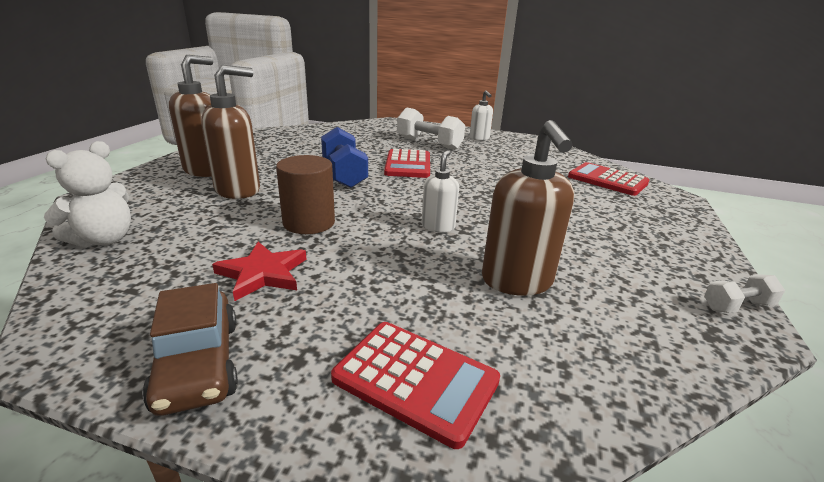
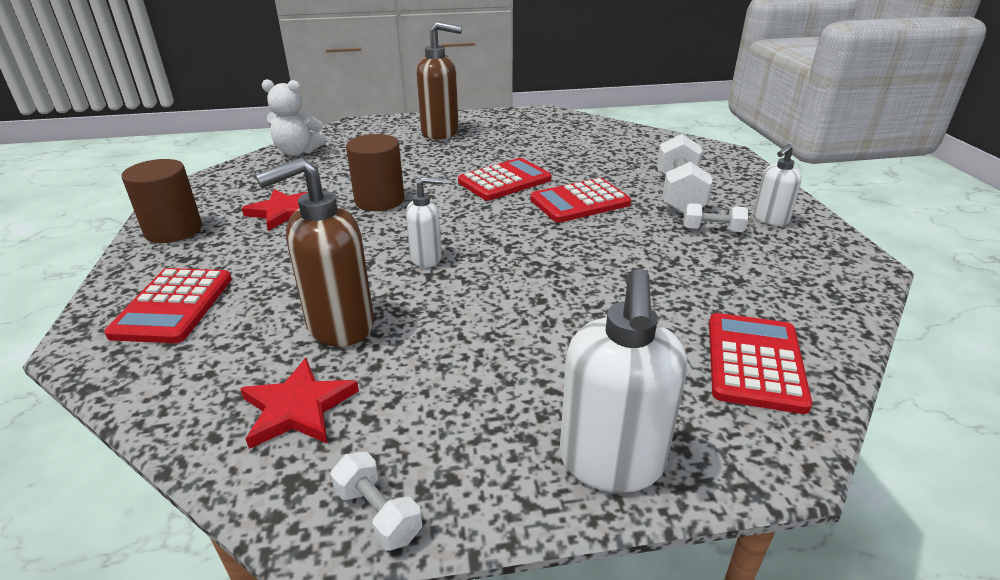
camera: 65 degrees right, 5 degrees up
(198, 364) = (173, 230): brown car -> brown cylinder
(238, 190) = (414, 156): brown soap dispenser -> none
(344, 174) = (504, 181): blue dumbbell -> red calculator
(478, 150) = (712, 230): none -> white dumbbell
(626, 320) = (298, 408): none -> red star
(684, 230) = (611, 463): none -> white soap dispenser

